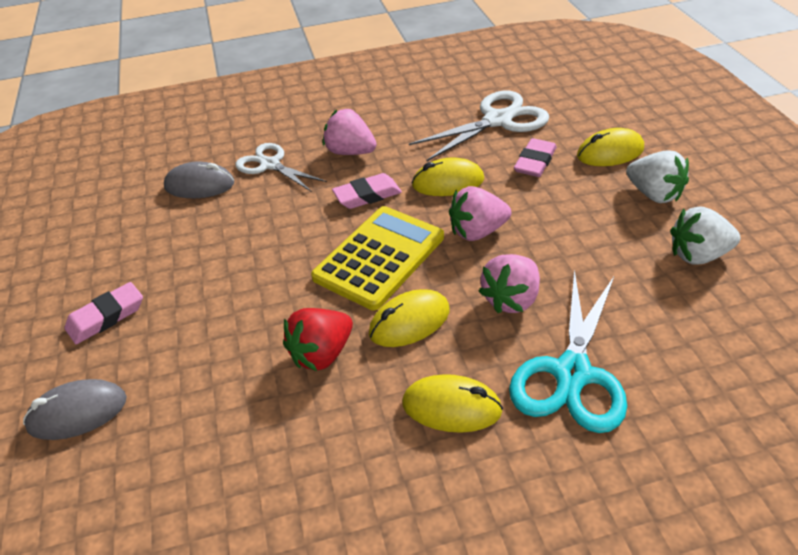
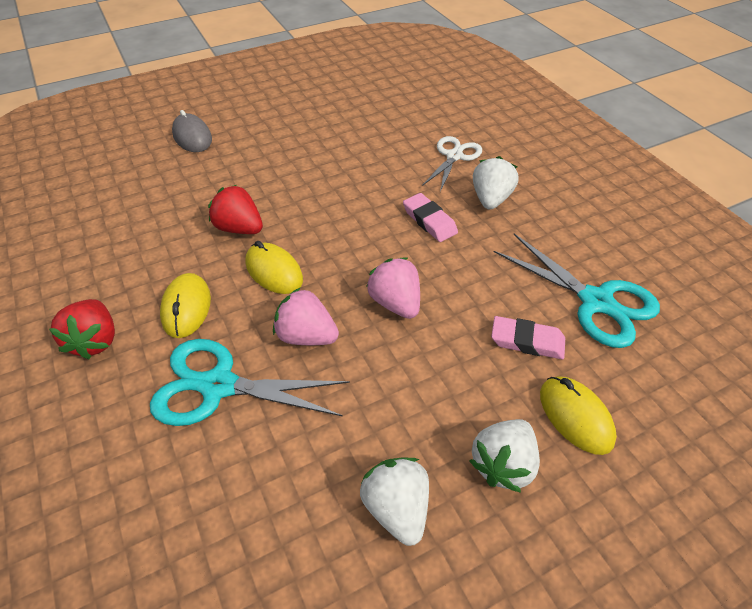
camera: 75 degrees right, 5 degrees up
(106, 317) = (270, 124): pink eraser -> none
(200, 185) = (415, 127): grey mouse -> none
(350, 152) = (491, 199): pink strawberry -> white strawberry
(379, 257) = (348, 242): yellow calculator -> none
(448, 182) = (466, 273): yellow mouse -> none
(492, 508) = (95, 341): none -> red strawberry
(498, 120) = (596, 302): white scissors -> turquoise scissors

